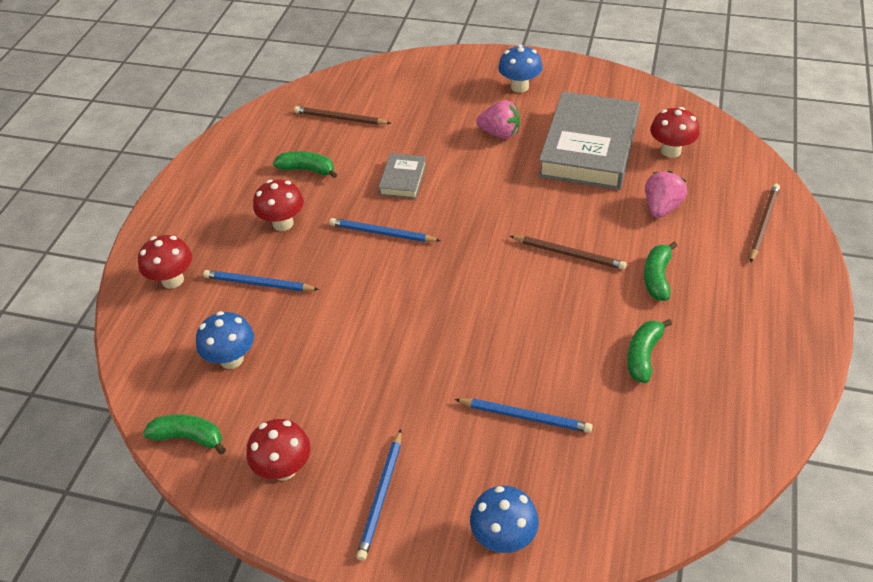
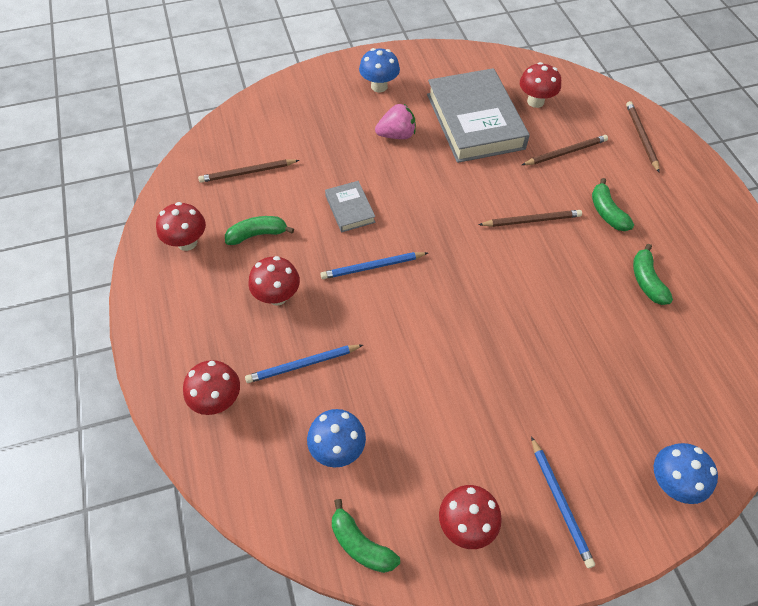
camera: 35 degrees left, 10 degrees up
(188, 437) = (361, 544): green banana -> green banana turned 120 degrees counterclockwise
(247, 154) = (187, 242): none -> red mushroom
(525, 416) = (608, 374): blue pencil -> none
(661, 207) = (565, 152): pink strawberry -> brown pencil

